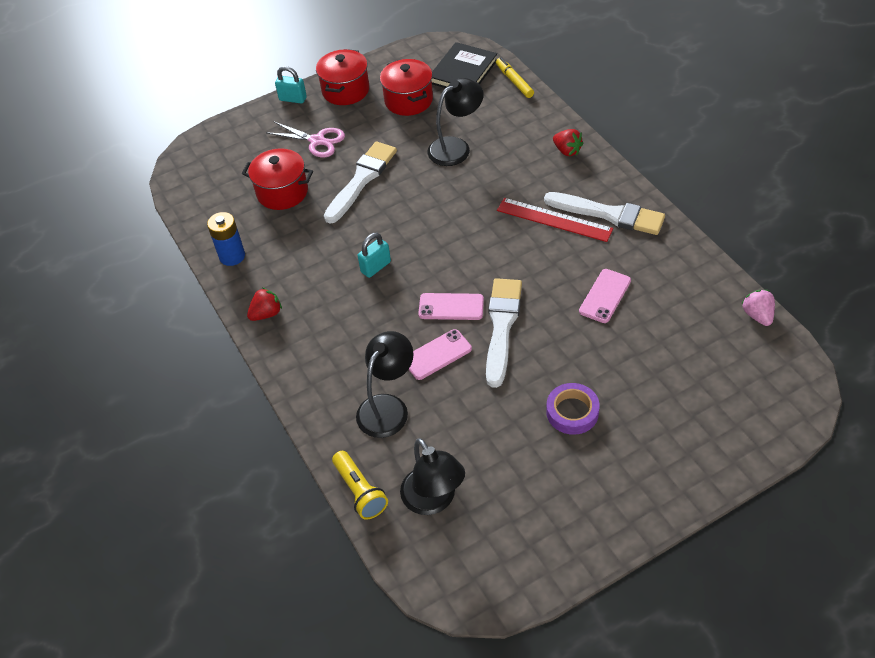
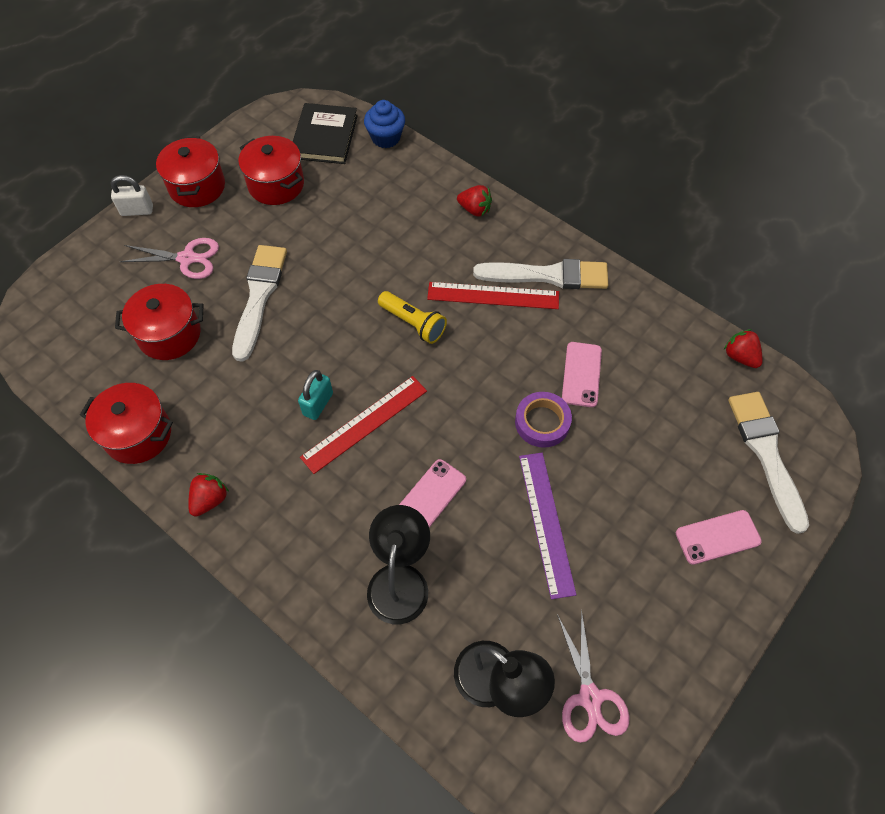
camera: 25 degrees left, 10 degrees up
(232, 256) = (138, 434): blue battery -> red pot
(293, 99) = (137, 210): turquoise padlock -> white padlock
(360, 491) = (409, 700): yellow flashlight -> yellow flashlight (413, 323)
(406, 289) = (364, 423): none -> red ruler
(451, 307) = (422, 432): pink phone -> pink phone (717, 537)
(456, 147) = (352, 231): black lamp -> none
(502, 326) = (488, 441): white brush -> white brush (766, 453)
(505, 532) = (590, 697): none -> pink scissors
(514, 81) = (386, 138): yellow marker -> blue cupcake
(524, 398) = (546, 523): none -> purple ruler
(572, 412) = (602, 524): purple tape -> purple tape (542, 422)
(757, 315) = (740, 356): pink strawberry -> red strawberry

